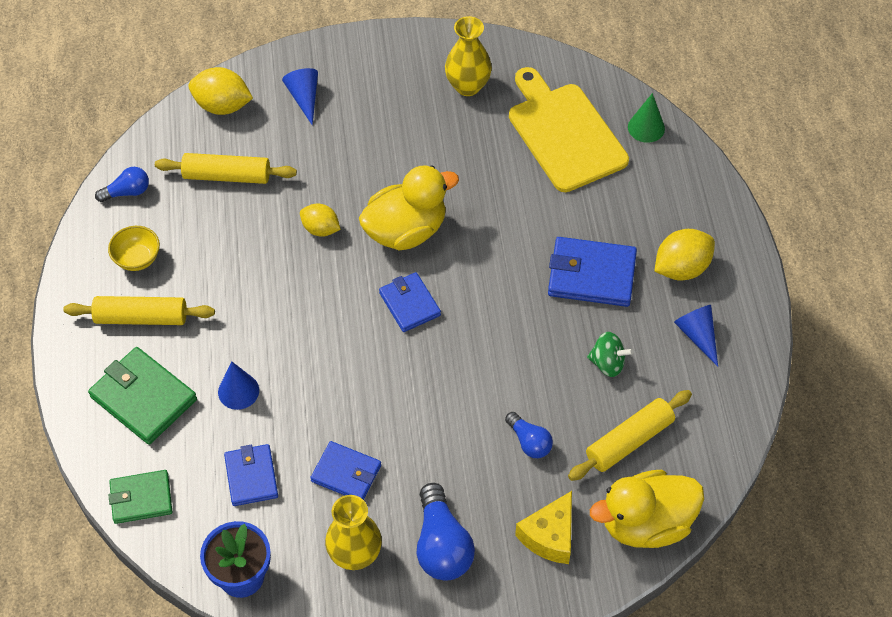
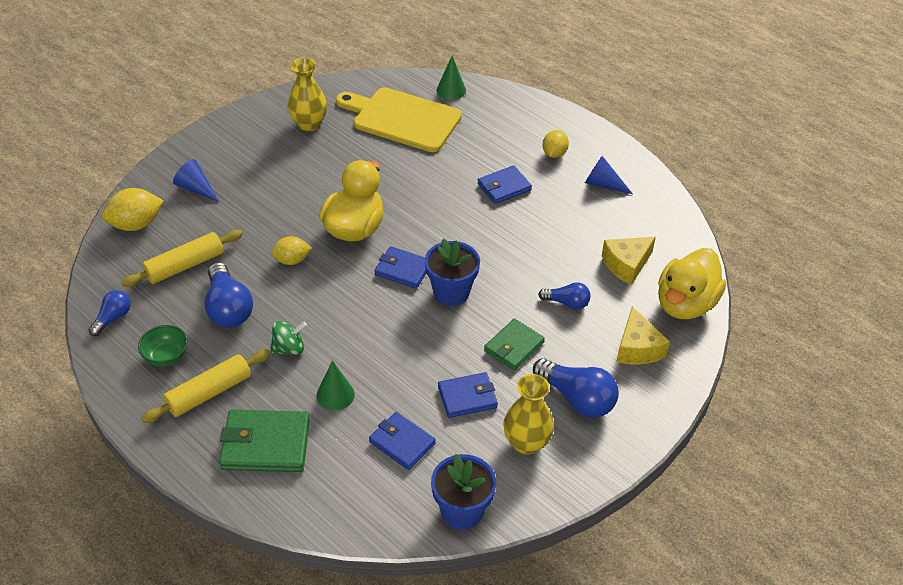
camera: 40 degrees left, 10 degrees down
(137, 259) = (166, 356): yellow bowl -> green bowl
(141, 498) = (333, 511): green wallet -> green wallet (514, 346)
(226, 244) = (228, 308): none -> blue light bulb
(238, 391) = (335, 395): blue cone -> green cone
(431, 357) = (451, 292): none -> blue flower pot
(591, 275) = (504, 187): blue wallet -> blue wallet, size x0.65
(607, 363) = (566, 230): green spinning top -> green spinning top (289, 348)
(629, 441) = (626, 265): yellow rolling pin -> yellow cheese
(681, 268) = (554, 153): yellow lemon -> yellow lemon, size x0.66

